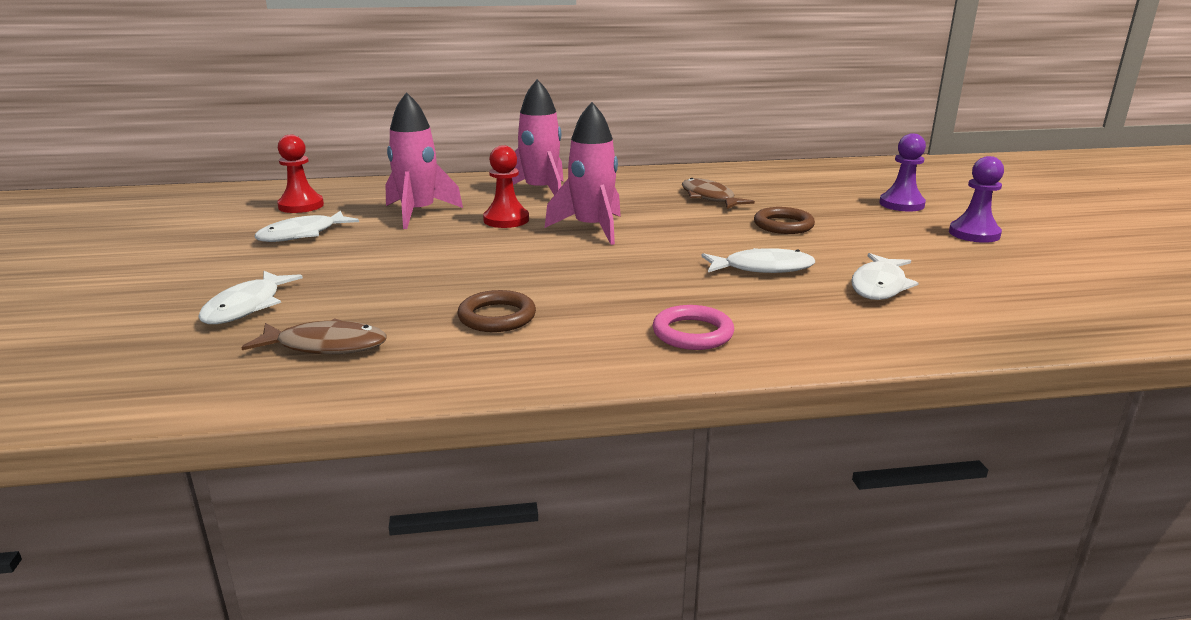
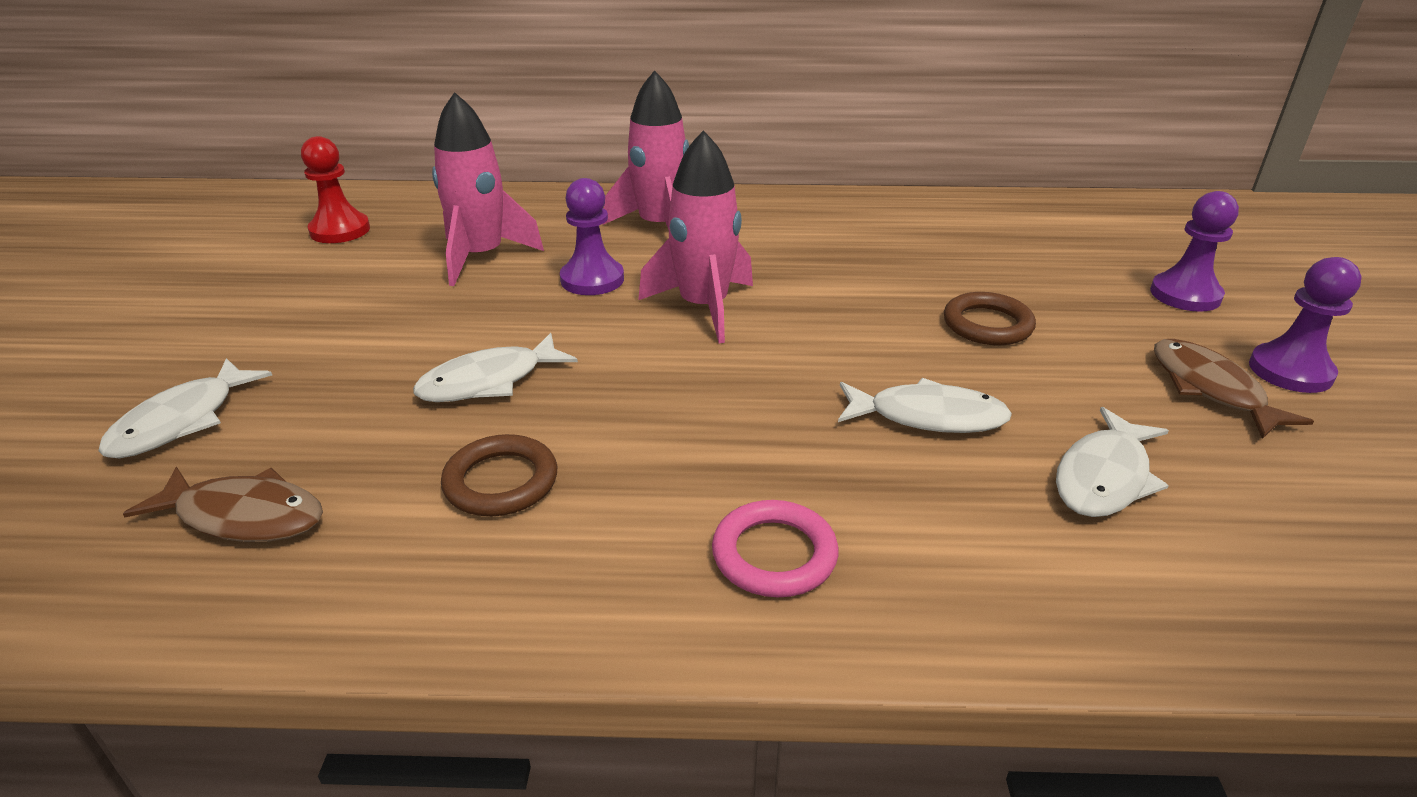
camera: 10 degrees right, 10 degrees up
(302, 234) = (317, 285): white fish -> white fish (489, 381)
(506, 220) = (592, 280): red pawn -> purple pawn
(709, 198) = (894, 258): brown fish -> brown fish (1210, 389)

